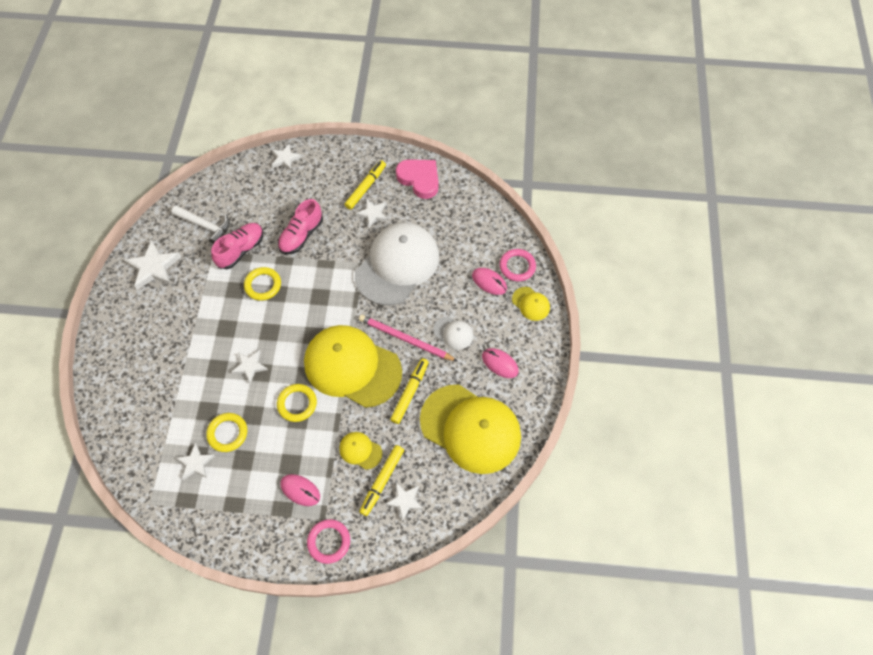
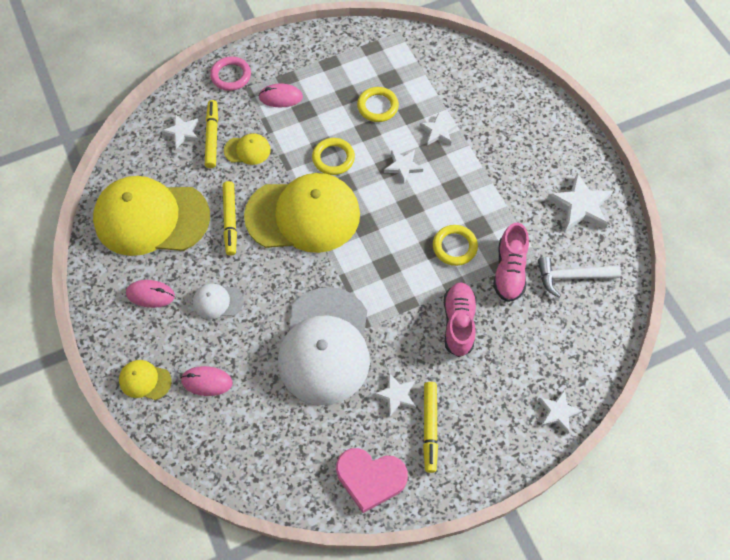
camera: 150 degrees right, 0 degrees up
(195, 463) = (386, 74): white star -> white star (438, 132)
(405, 339) = (266, 269): pink pencil -> none
(517, 266) = (182, 420): pink ring -> none

